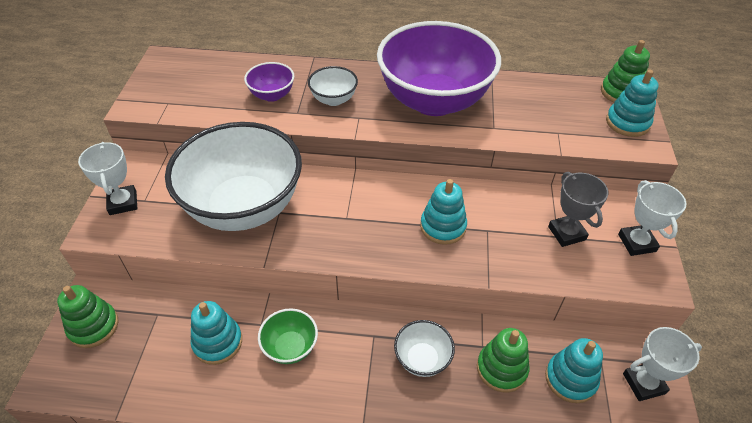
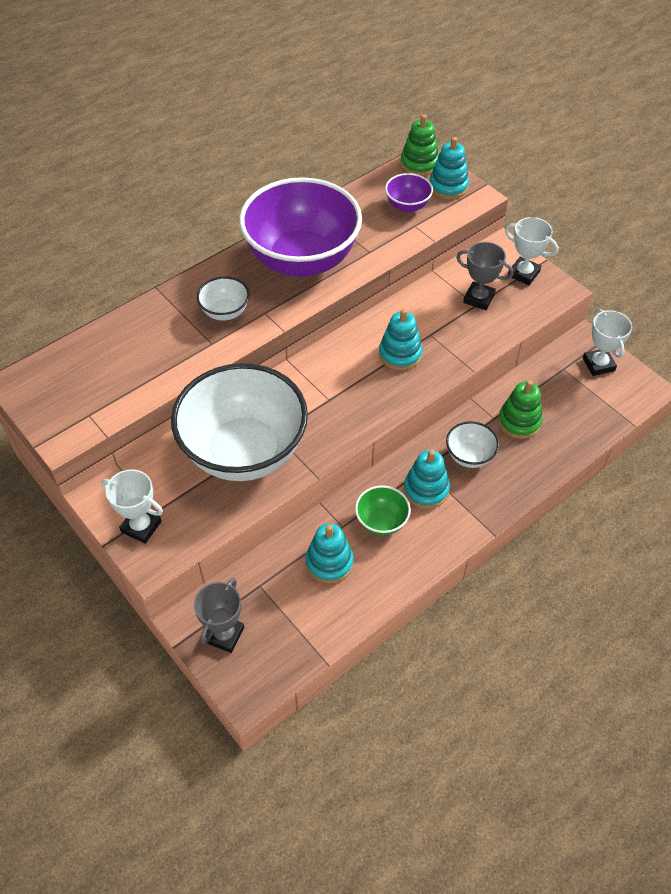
camera: 45 degrees left, 5 degrees up
(93, 326) = (224, 635): green stacking toy -> grey trophy
(272, 95) = (170, 344): purple bowl -> purple bowl (407, 206)
(570, 379) = (560, 395): turquoise stacking toy -> turquoise stacking toy (426, 490)
(643, 383) = (598, 364): white trophy -> white trophy turned 45 degrees counterclockwise

